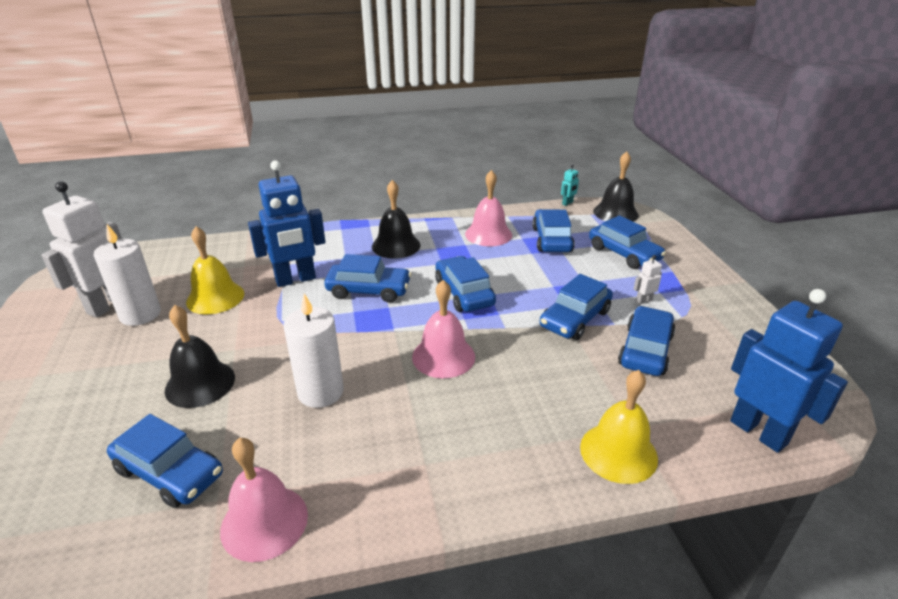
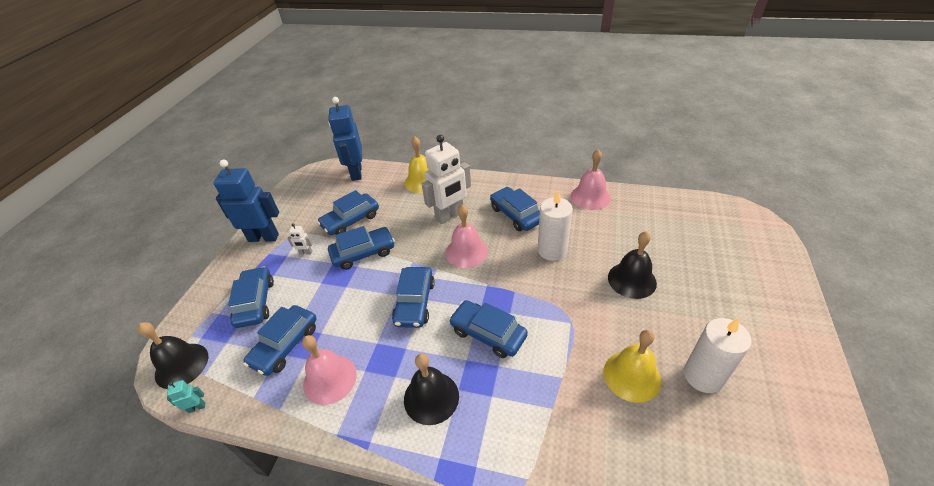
camera: 150 degrees left, 10 degrees up
(108, 305) = (744, 404): white robot -> white robot (450, 216)
(169, 472) = (640, 229): blue car -> blue car (516, 215)
(295, 280) = (550, 375): blue robot -> blue robot (264, 237)

